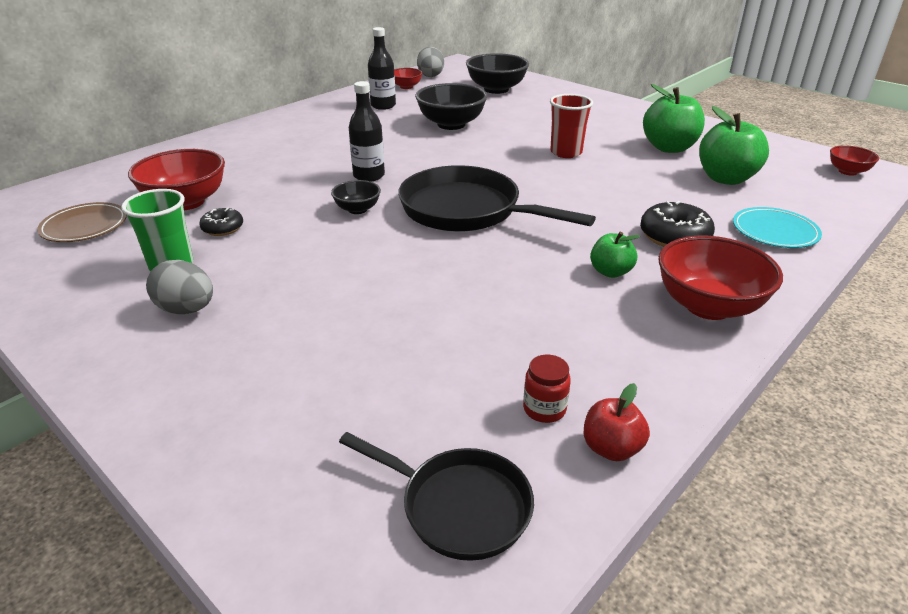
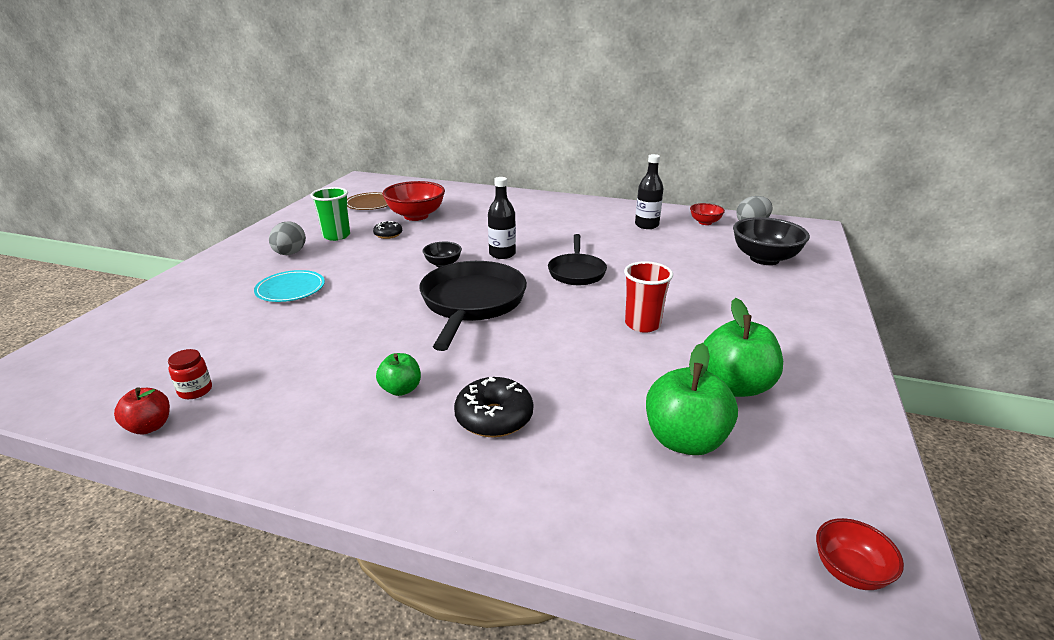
camera: 65 degrees right, 5 degrees down
(451, 124) = (642, 259): black bowl -> none
(458, 506) = (102, 378): black pan -> black pan (576, 272)
(708, 306) = (360, 454): red bowl -> none
(774, 231) = (559, 493): turquoise plate -> turquoise plate (290, 289)

